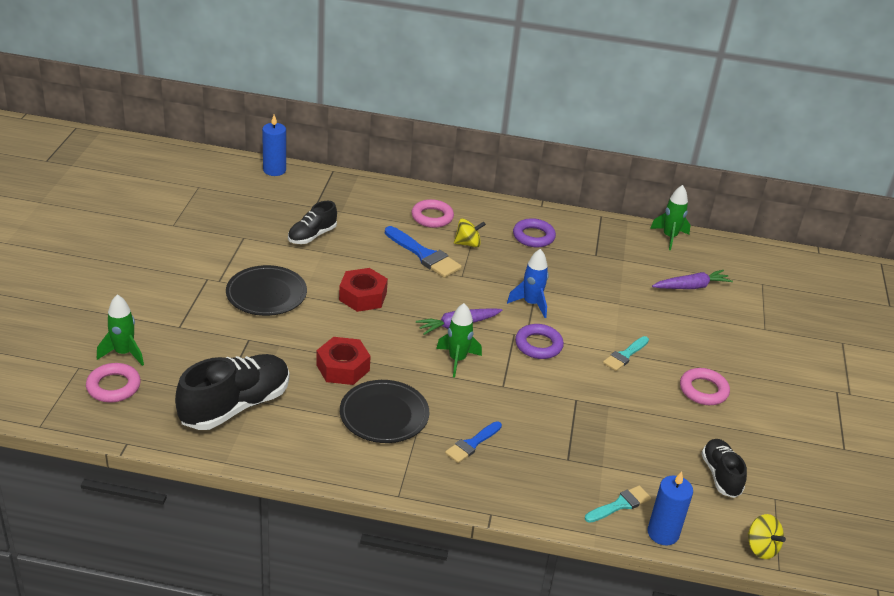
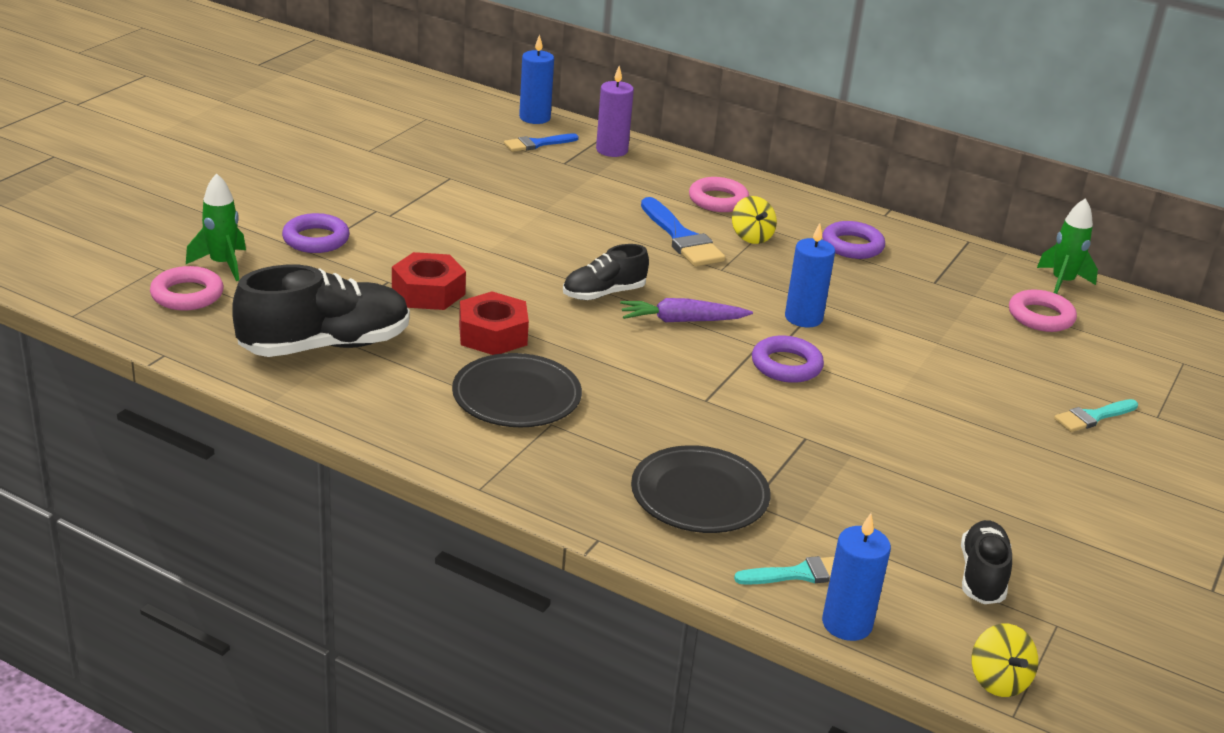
camera: 20 degrees right, 5 degrees down
(178, 315) = (316, 239): none -> purple ring
(266, 294) = (441, 239): black plate -> black plate (699, 495)
(312, 236) = (541, 191): black shoe -> black shoe (603, 293)
(341, 188) = (612, 150): none -> purple candle
(363, 296) = (568, 265): red nut -> red nut (428, 292)
(457, 360) = (657, 358): green rocket -> none
(468, 244) = (751, 237): yellow spinning top -> yellow spinning top turned 60 degrees clockwise
(472, 444) = (620, 454): blue brush -> blue brush (537, 144)
(531, 304) = (803, 318): blue rocket -> blue candle
(625, 355) = (911, 403): turquoise brush -> turquoise brush (1093, 417)
(691, 287) = (1064, 345): purple carrot -> none
(703, 390) = (1013, 468): pink ring -> pink ring (1040, 317)

